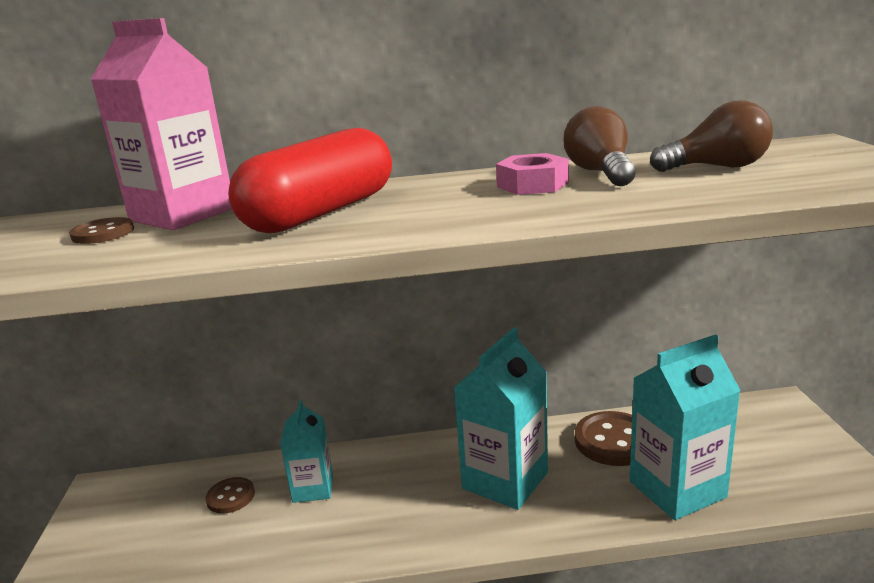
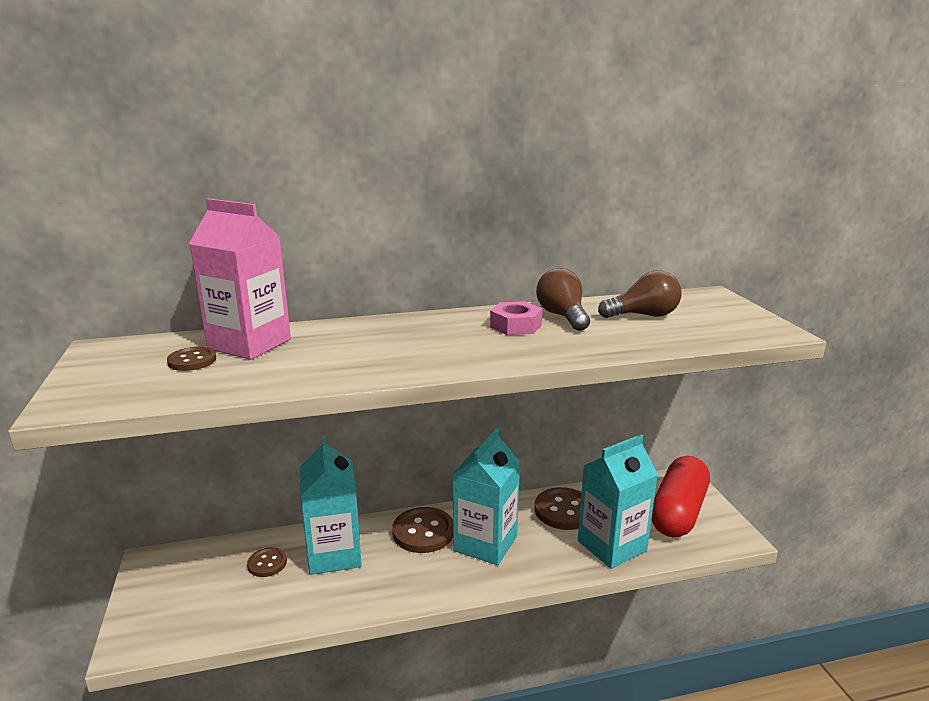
camera: 10 degrees left, 0 degrees up
(313, 488) = (334, 554): turquoise carton -> turquoise carton, size x1.67
(321, 213) = (363, 346): red capsule -> red capsule (678, 512)
(427, 464) = (423, 532): none -> brown button

